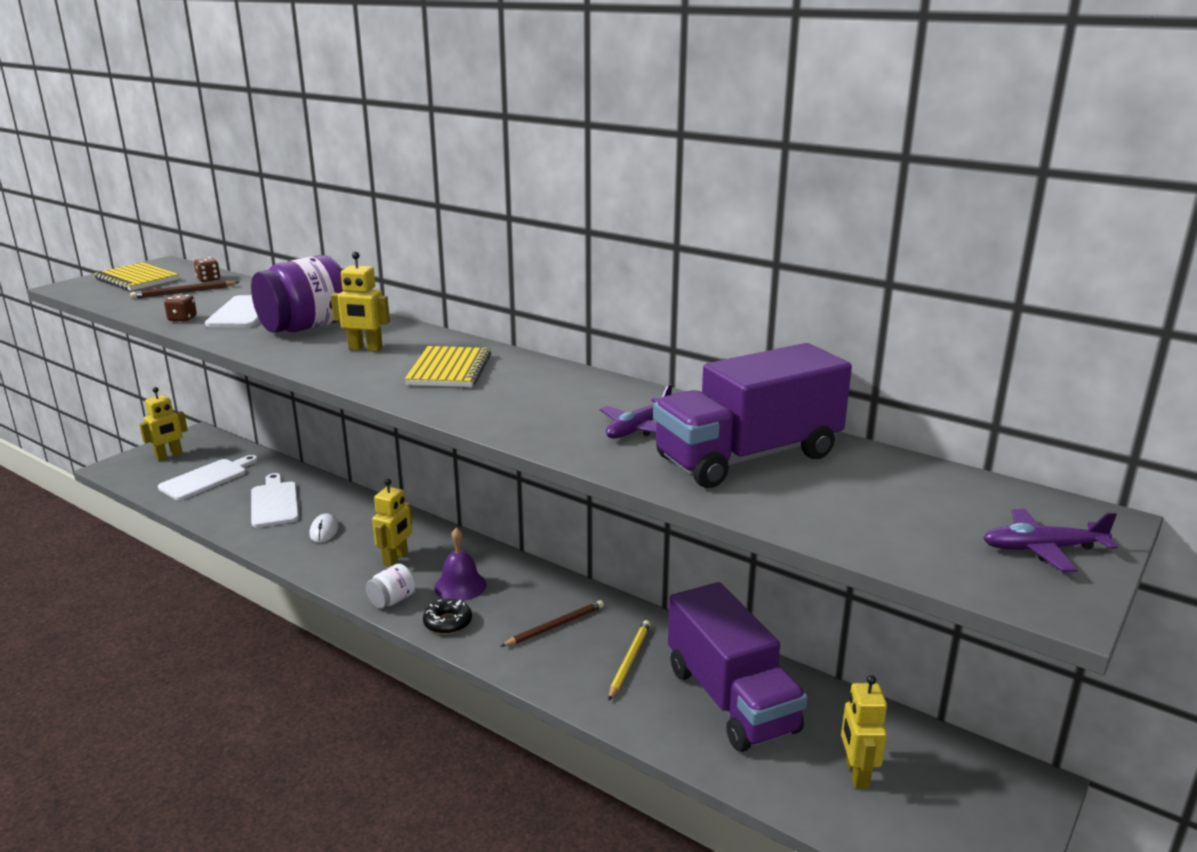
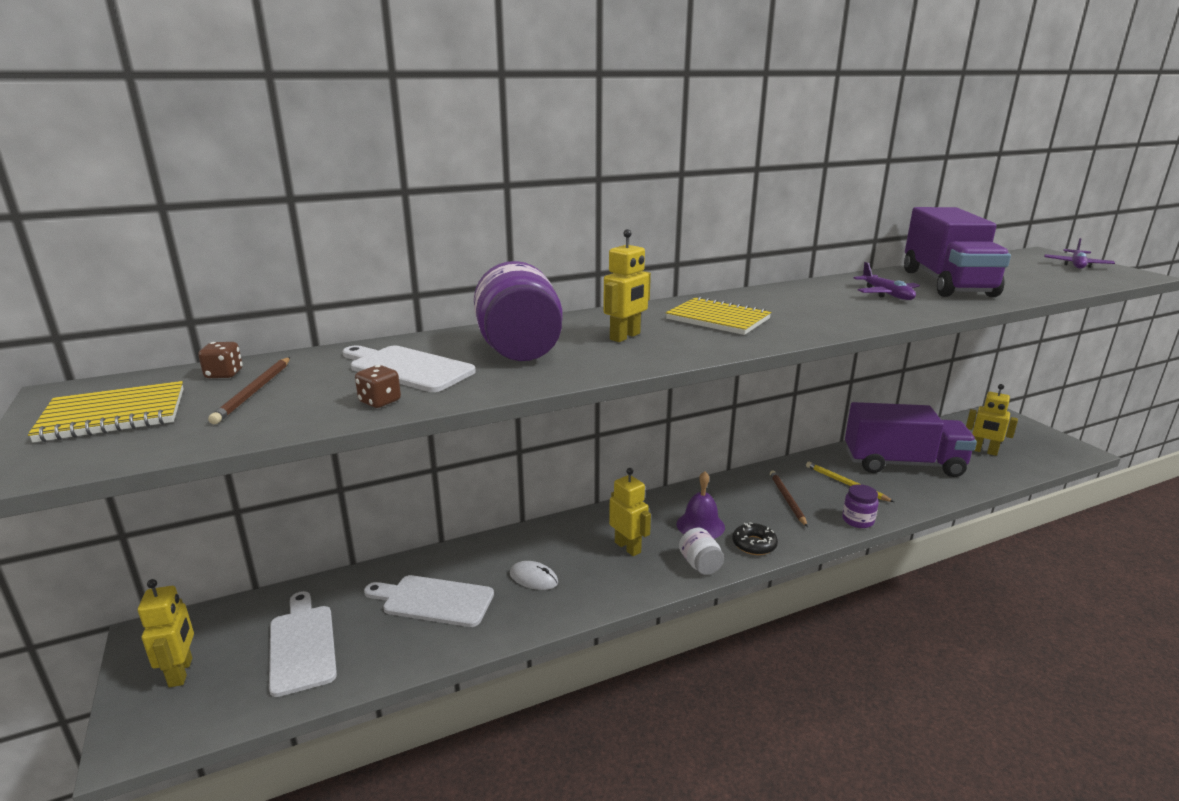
camera: 60 degrees left, 0 degrees up
(548, 681) = (857, 520): none -> purple jar

